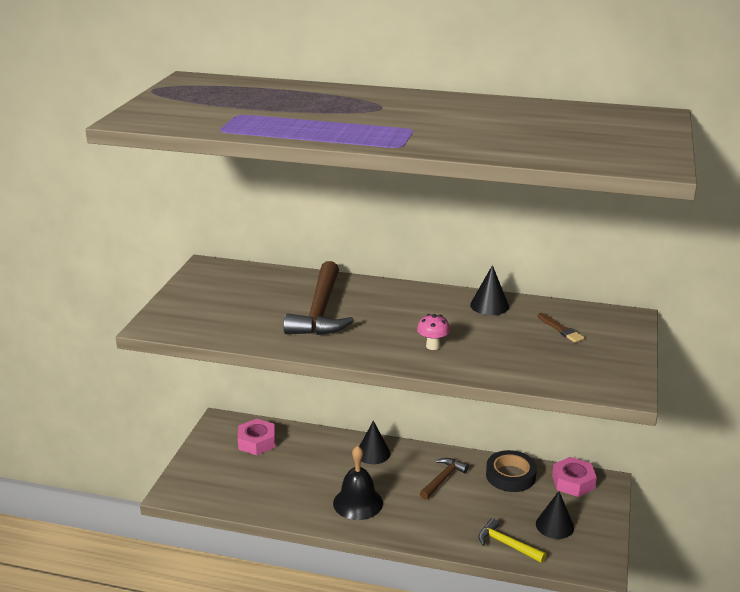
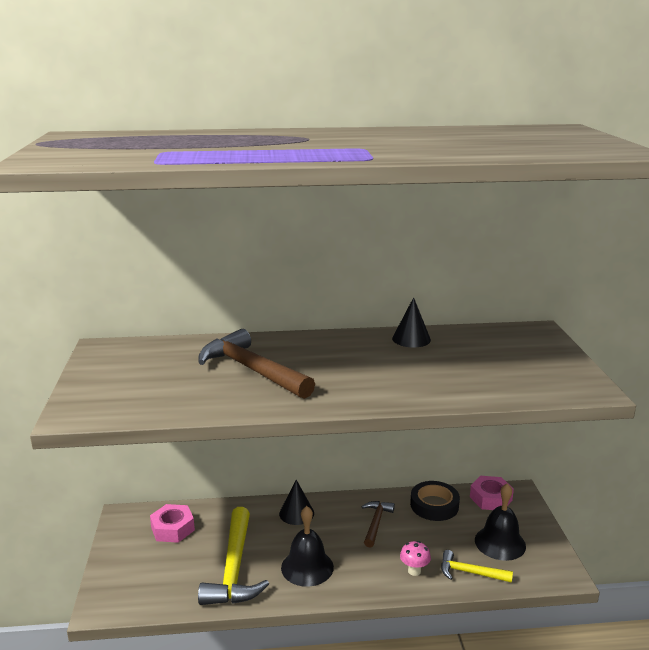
camera: 20 degrees left, 5 degrees down
(293, 488) = (234, 568): none -> yellow hammer
(320, 311) = (252, 370): brown hammer -> brown hammer turned 150 degrees clockwise
(432, 346) = (388, 383): pink mushroom -> pink mushroom (414, 571)
(554, 525) = (500, 543): black cone -> black bell
(561, 329) = (491, 349): brown brush -> none

